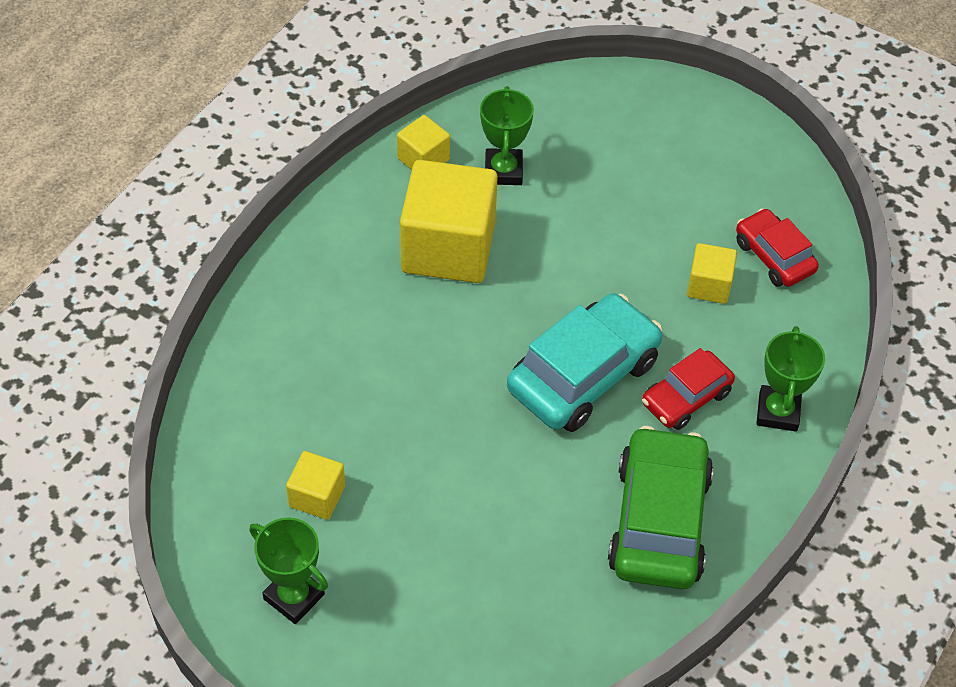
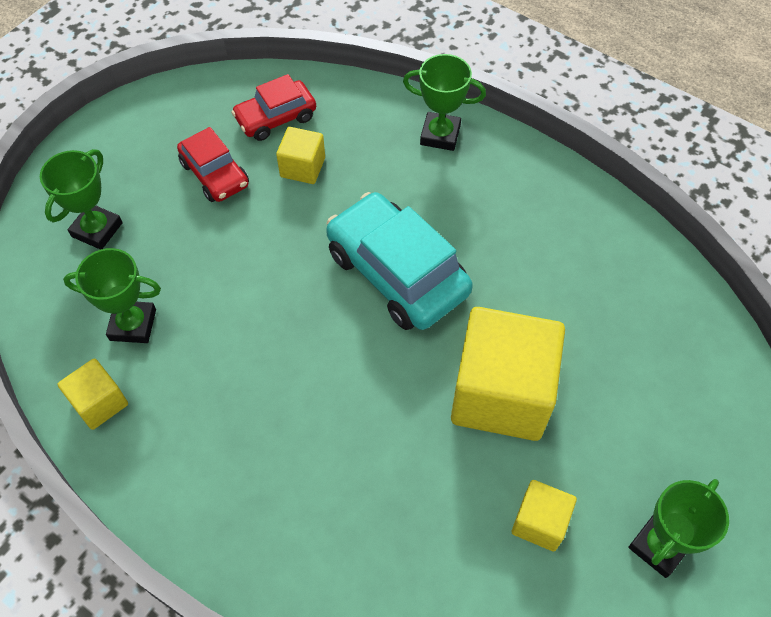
camera: 85 degrees left, 5 degrees up
(448, 247) = (228, 382): yellow cube -> yellow cube (501, 393)
(606, 129) = (97, 230): none -> green trophy
(659, 521) = (551, 228): green car -> none
(686, 397) = (424, 197): red car -> red car (215, 174)

